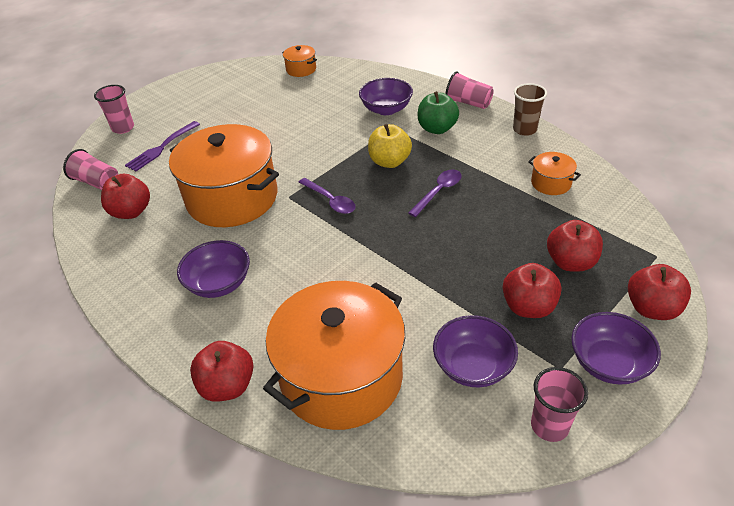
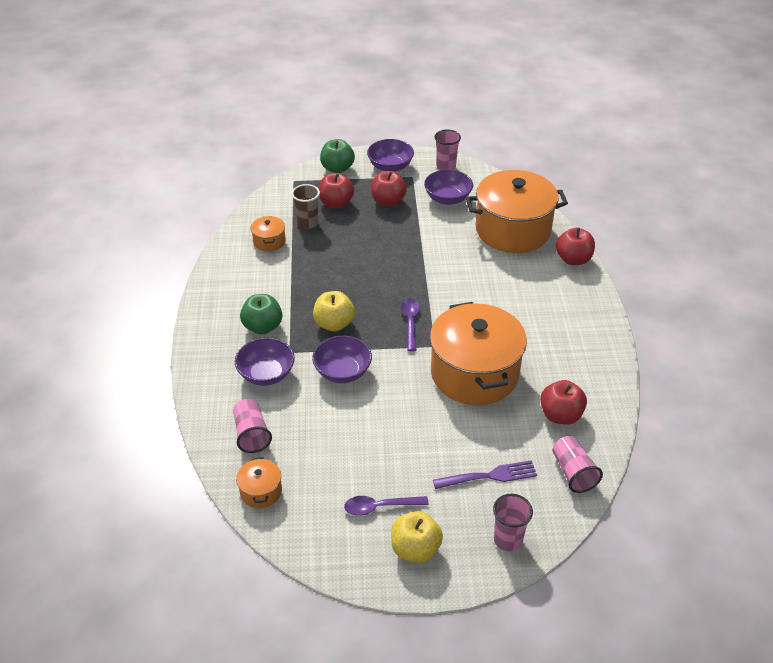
camera: 140 degrees left, 0 degrees up
(180, 97) = (415, 549): none -> yellow apple
(219, 283) = (536, 314): purple bowl -> purple bowl (342, 372)
(438, 192) = (338, 281): purple spoon -> purple spoon (380, 507)
(468, 103) = (204, 332): pink cup -> pink cup (251, 434)
(524, 130) = (214, 283): brown cup -> brown cup (308, 223)
(652, 308) = (337, 168): red apple -> green apple

